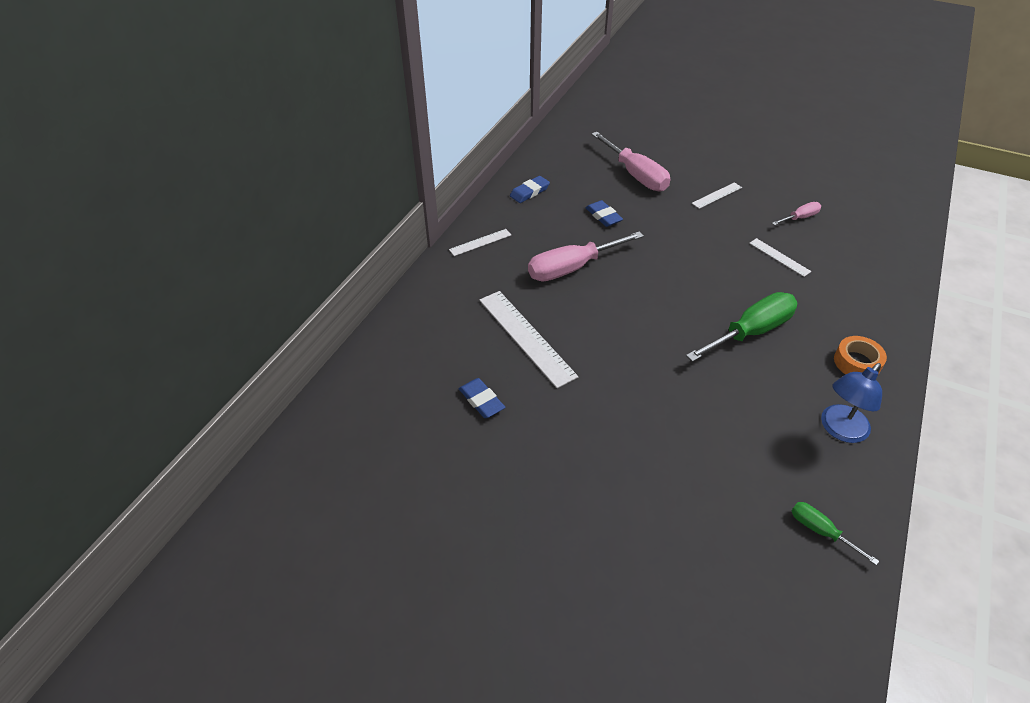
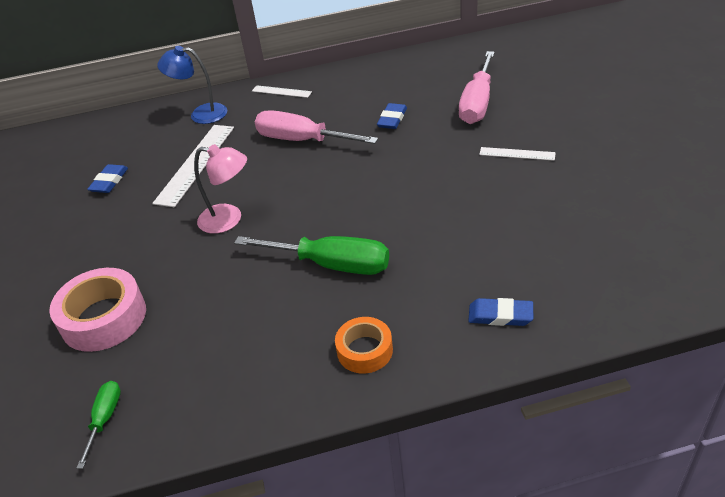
camera: 55 degrees right, 5 degrees down
(529, 192) = (374, 76): blue eraser -> blue eraser (500, 315)
(635, 355) = (229, 219): none -> pink lamp
(691, 484) = (104, 318): none -> pink tape
(779, 257) = (471, 231): white ruler -> none
(800, 218) = (560, 215): pink screwdriver -> none
(839, 430) = (249, 378): blue lamp -> blue lamp (201, 114)

